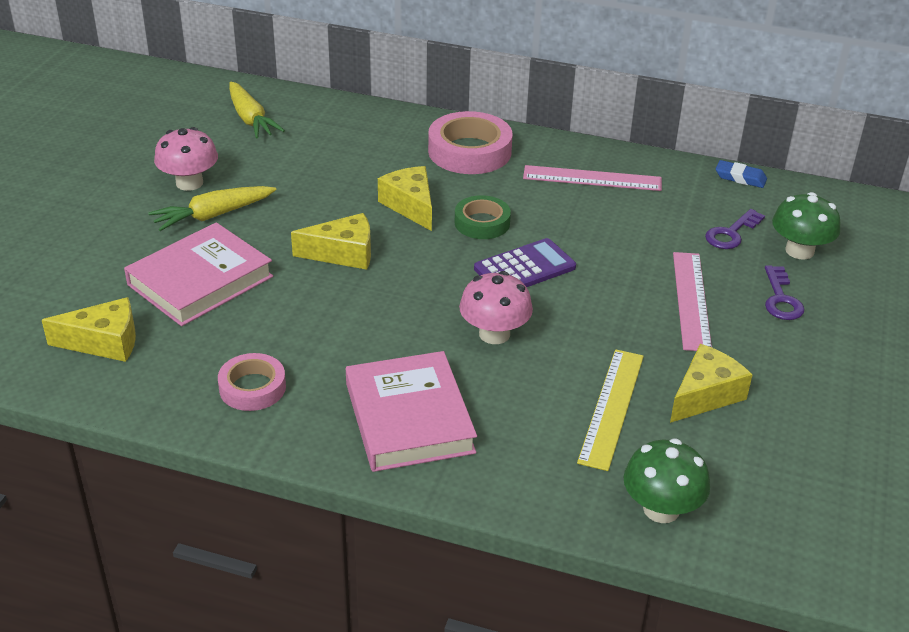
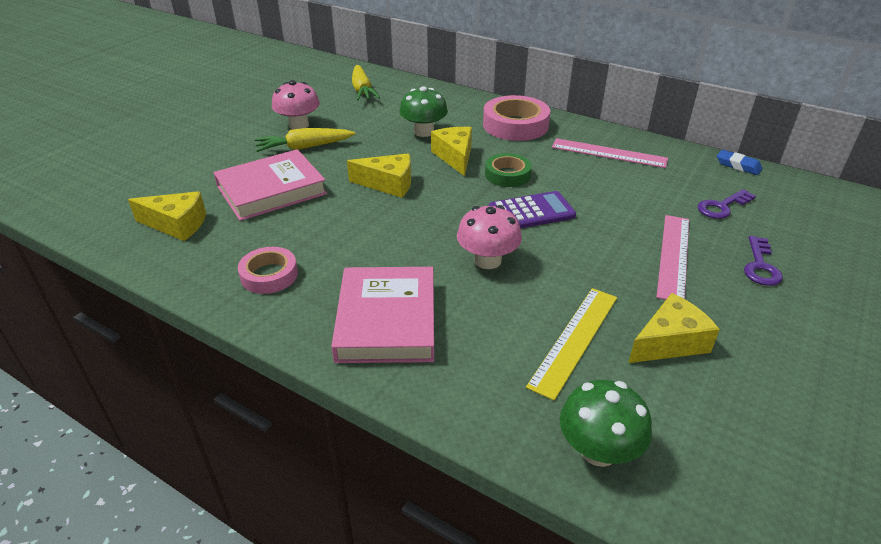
camera: 15 degrees right, 0 degrees up
(799, 251) = (784, 228): green mushroom -> green mushroom (424, 132)

